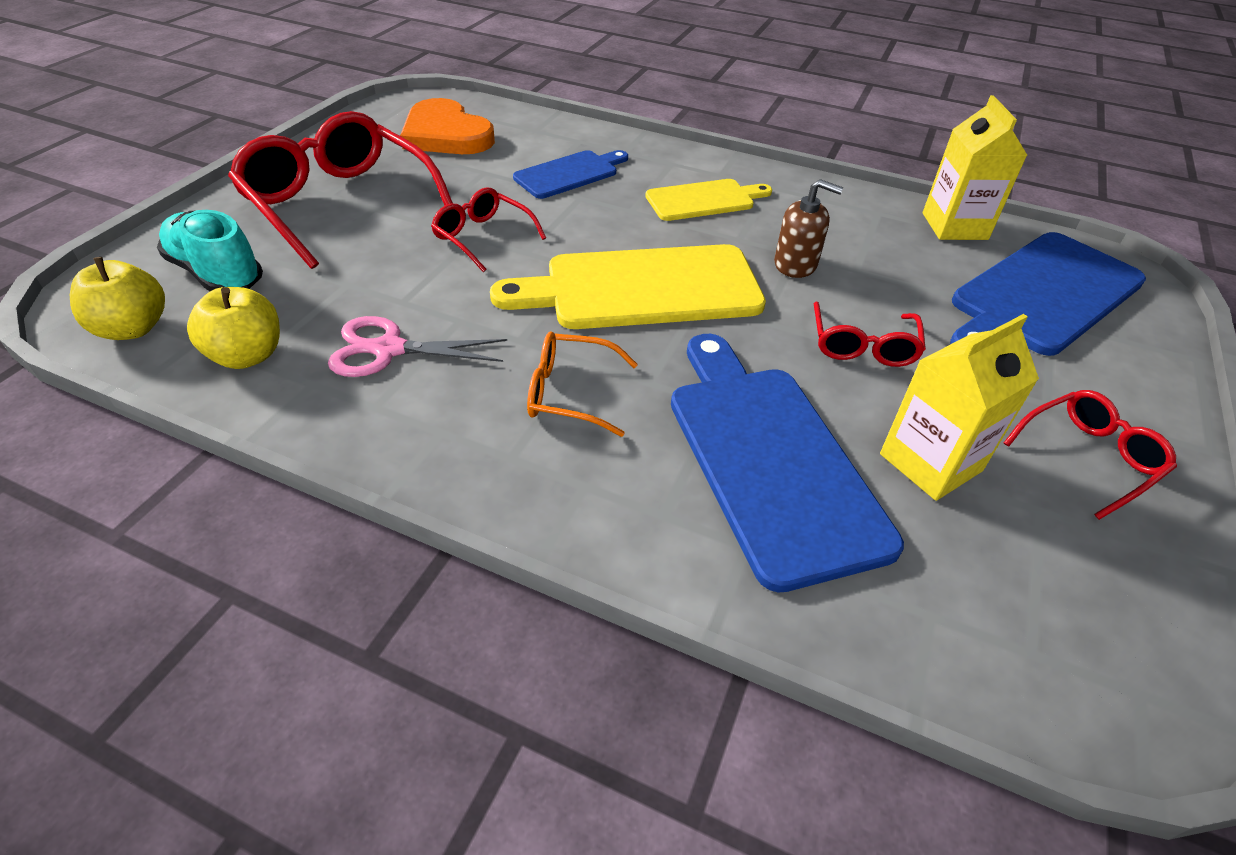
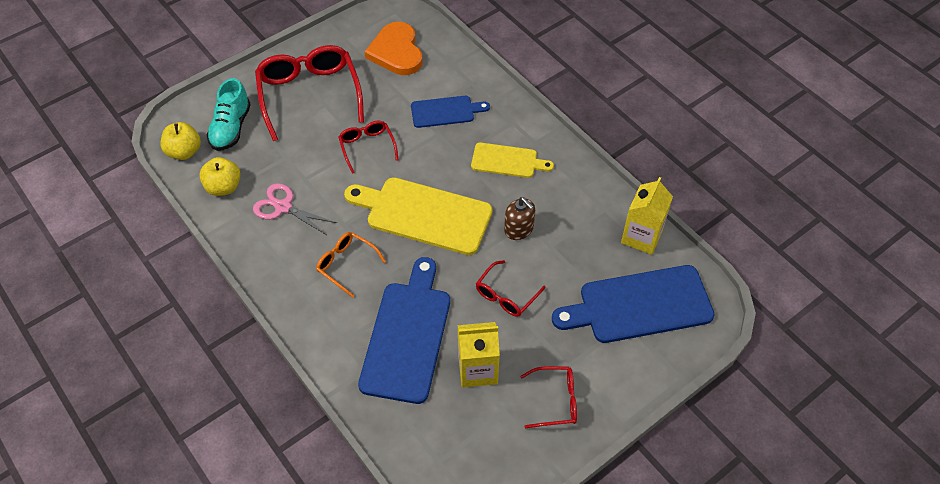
camera: 30 degrees right, 10 degrees up
(216, 273) = (231, 128): turquoise shoe -> turquoise shoe turned 150 degrees counterclockwise

